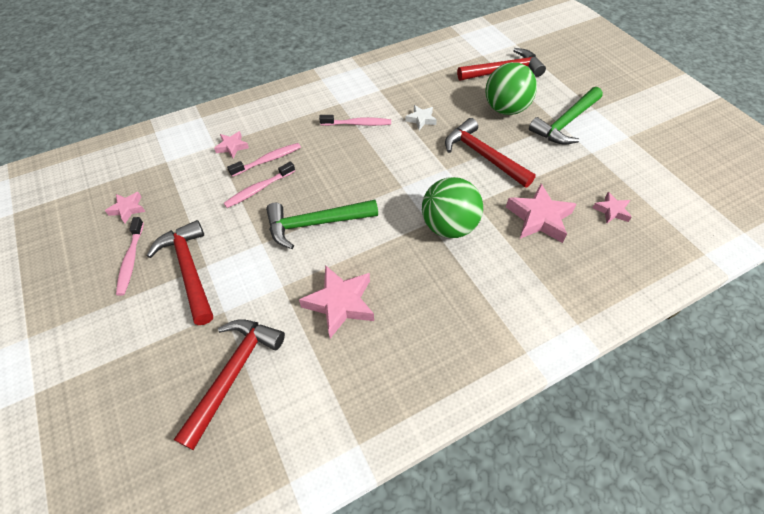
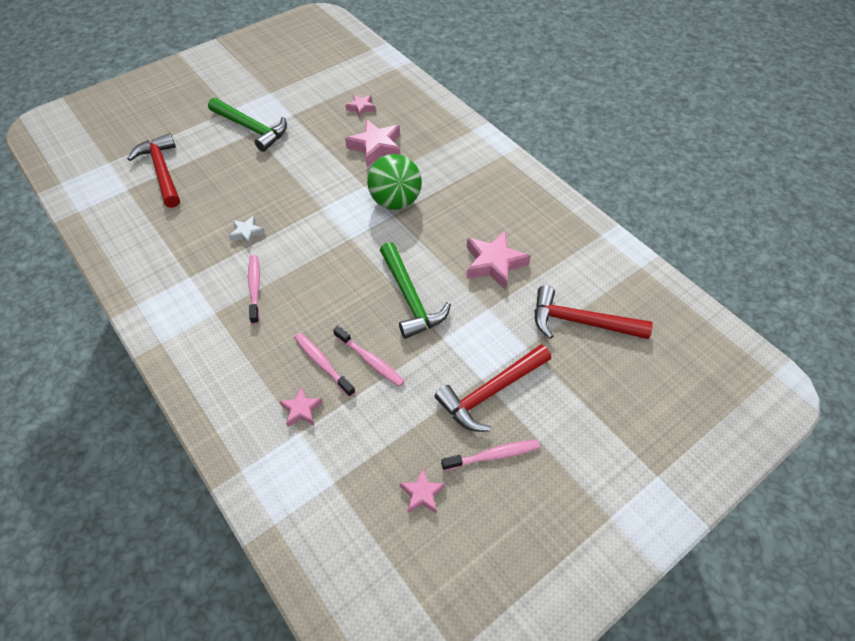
camera: 100 degrees left, 0 degrees up
(482, 155) = (301, 183): red hammer -> none
(505, 109) = (230, 169): green ball -> none

